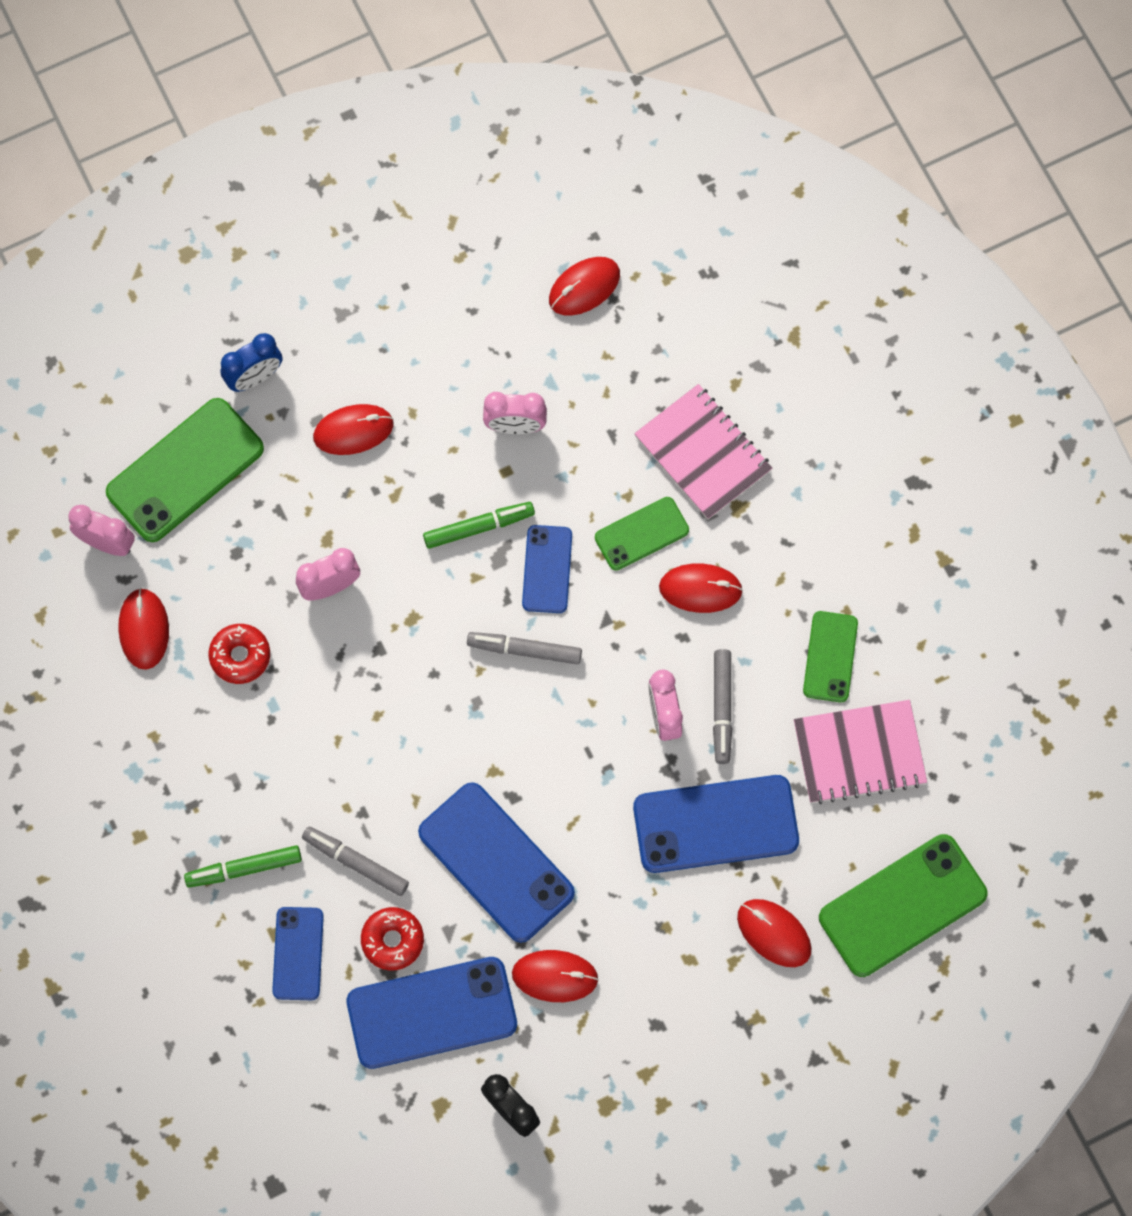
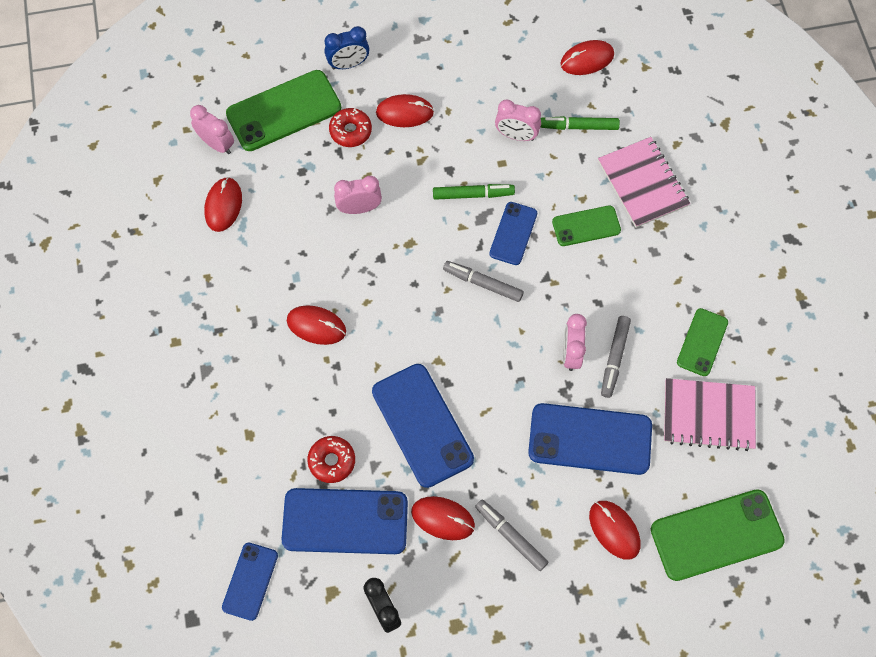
camera: 15 degrees right, 5 degrees down
(240, 656) = (283, 239): red donut -> red donut (350, 131)
(244, 868) = (241, 383): green marker -> green marker (578, 126)
(298, 953) = (261, 453): blue phone -> blue phone (250, 581)
(355, 862) = (321, 399): grey marker -> grey marker (511, 536)
(700, 589) = (619, 273): red mouse -> red mouse (316, 326)

